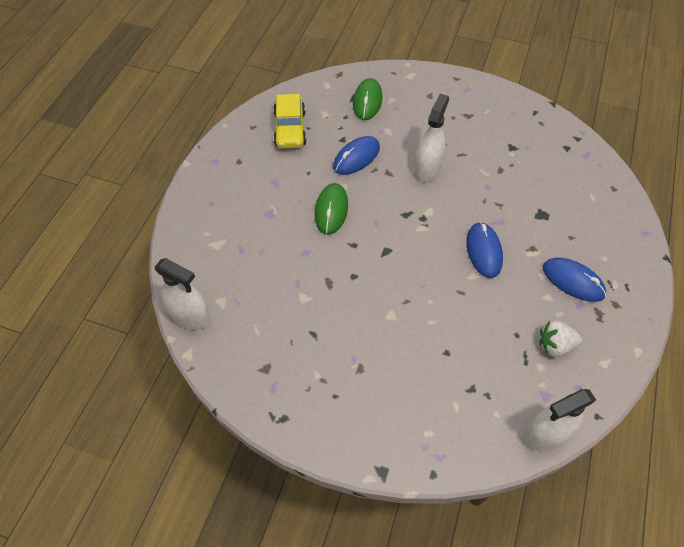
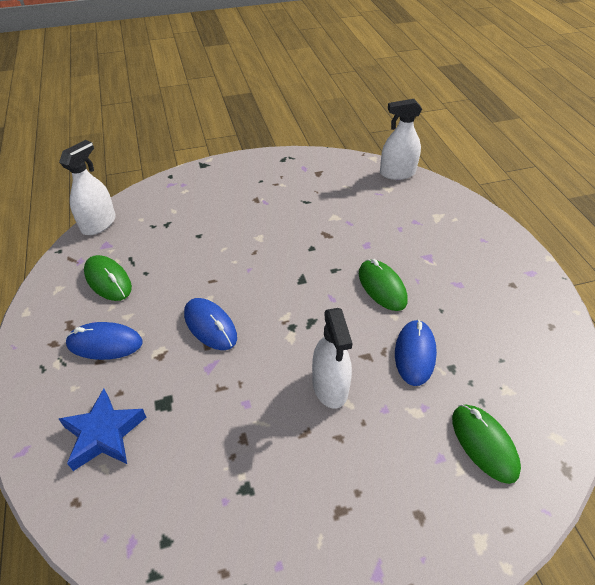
camera: 145 degrees right, 10 degrees down
(290, 129) = (515, 346): yellow car -> none
(555, 345) = (108, 280): white strawberry -> green mouse
(588, 215) = (104, 434): none -> blue star

